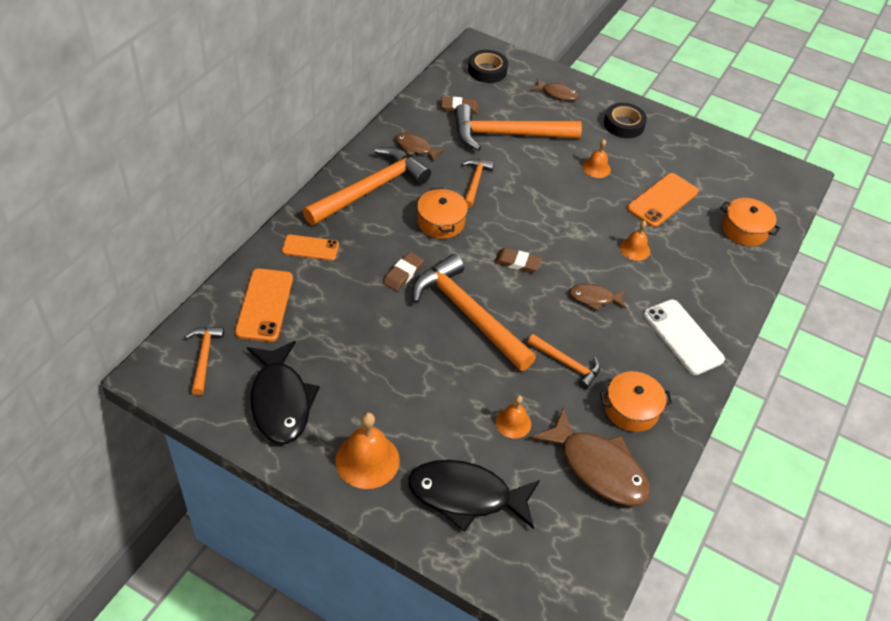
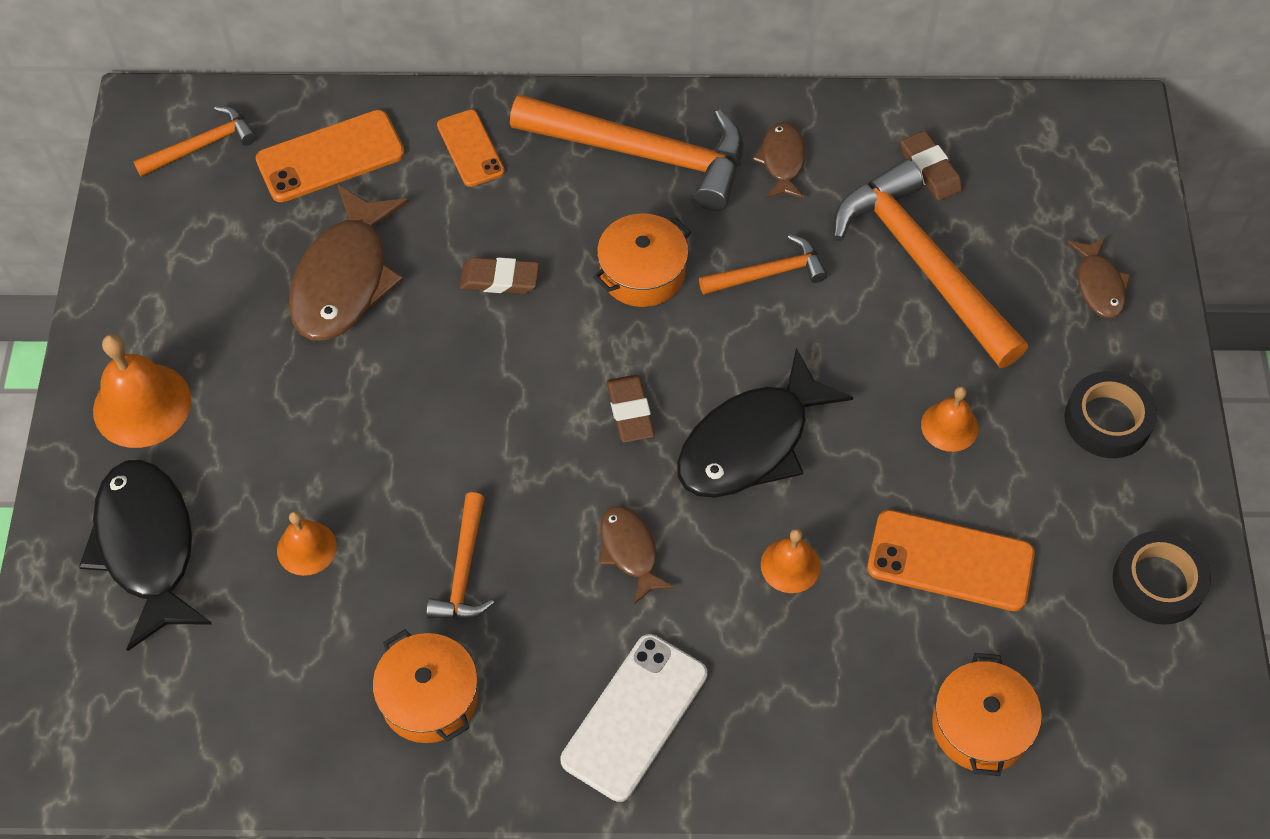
camera: 65 degrees right, 10 degrees up
(281, 401) = (181, 262): black fish -> black fish (751, 443)
(468, 314) = (477, 397): orange hammer -> none
(487, 70) = (1065, 160): black tape -> black tape (1158, 582)
(598, 467) = (289, 695): brown fish -> brown fish (345, 279)

